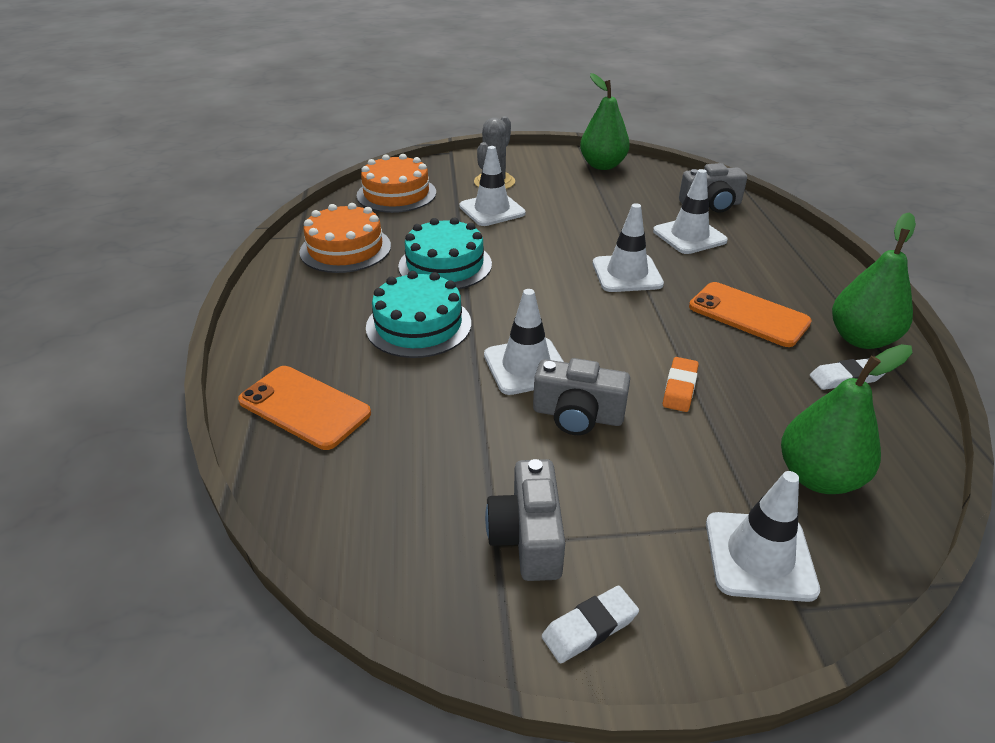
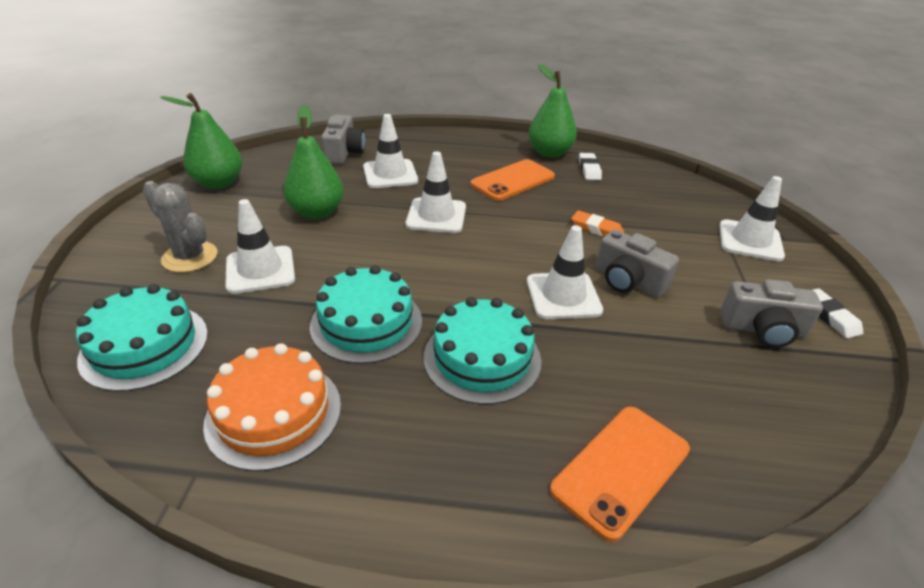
camera: 80 degrees left, 0 degrees up
(396, 194) = (145, 346): orange cake -> turquoise cake
(577, 415) = (628, 281): grey camera -> grey camera turned 105 degrees clockwise
(818, 477) = (681, 204): green pear -> green pear (317, 212)

